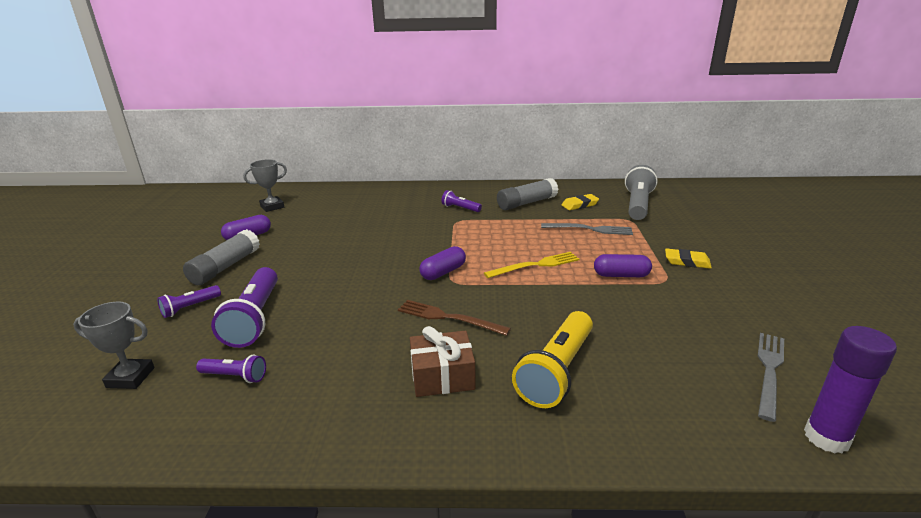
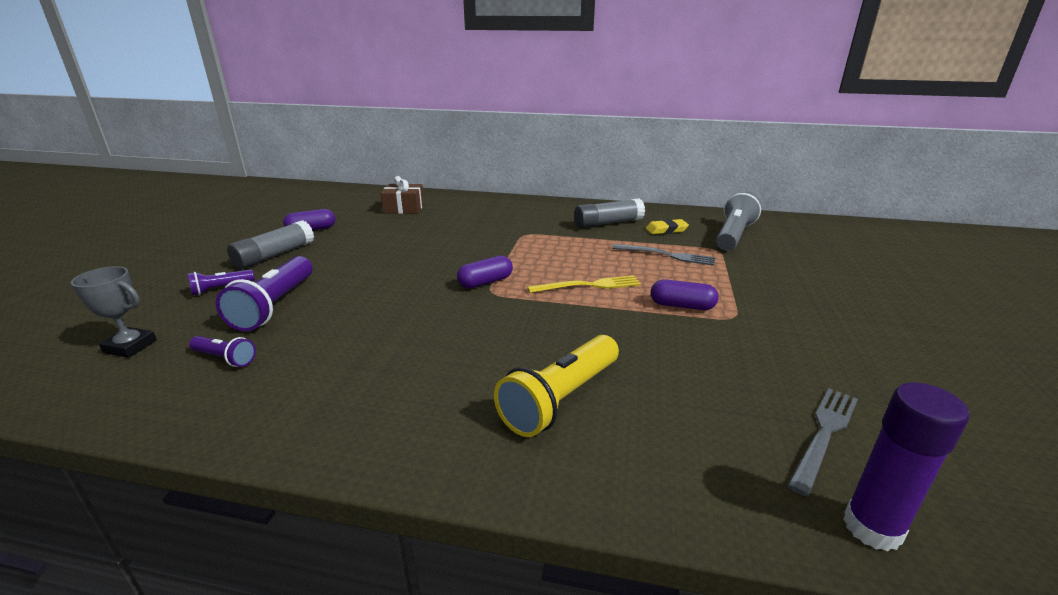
camera: 10 degrees right, 0 degrees up
(272, 207) = (348, 205): grey trophy -> none
(442, 376) = (431, 387): brown gift -> brown gift (404, 208)
(448, 318) = (468, 328): brown fork -> none
(460, 208) = (534, 222): purple flashlight -> none
(687, 262) = (767, 300): yellow eraser -> none

